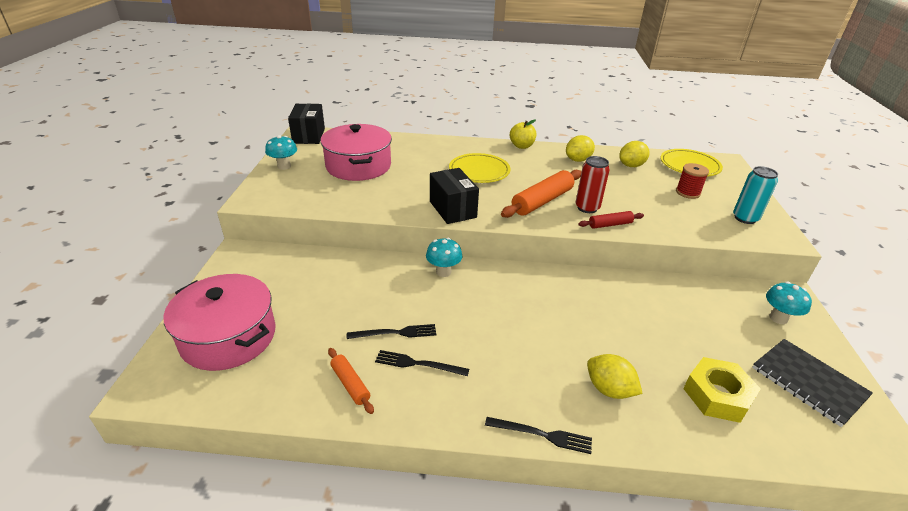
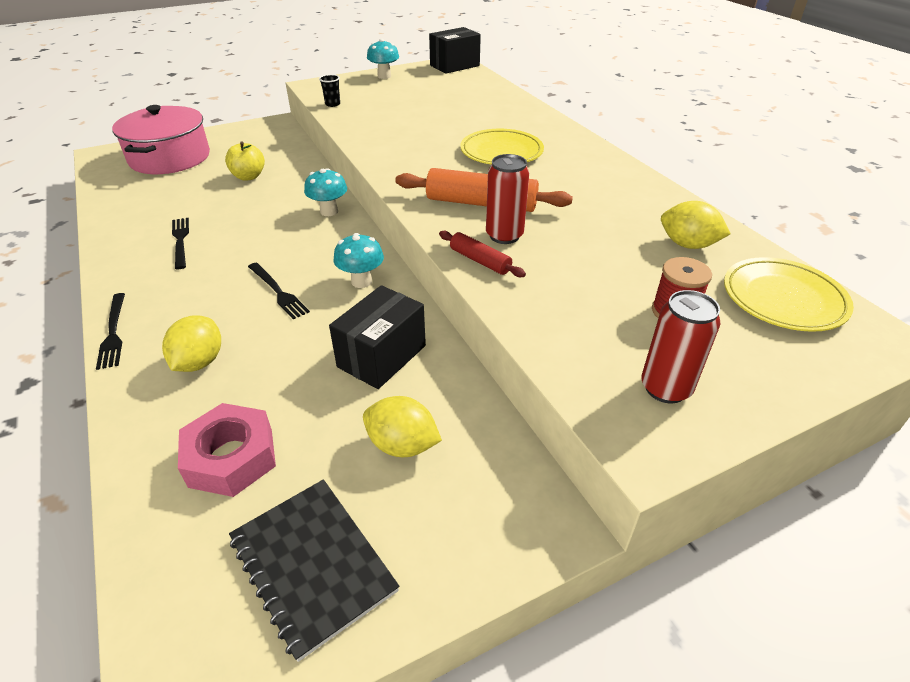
camera: 60 degrees right, 5 degrees up
(309, 204) = (332, 104): none -> black cup
(350, 384) = (140, 220): orange rolling pin -> none
(358, 166) = (426, 99): pink pot -> none
(395, 333) = (216, 217): black fork -> black fork (278, 292)
(452, 209) = (397, 161): black box -> black box (381, 356)
(521, 146) = (609, 158): yellow apple -> yellow apple (248, 177)
(578, 160) = (634, 201): yellow lemon -> yellow lemon (402, 445)
(717, 395) = (231, 457): yellow nut -> pink nut
(745, 218) = (665, 388): turquoise can -> red can
(778, 318) = (464, 512): turquoise mushroom -> turquoise mushroom (361, 281)
(808, 382) = (312, 565): black notebook -> black notebook turned 60 degrees counterclockwise

